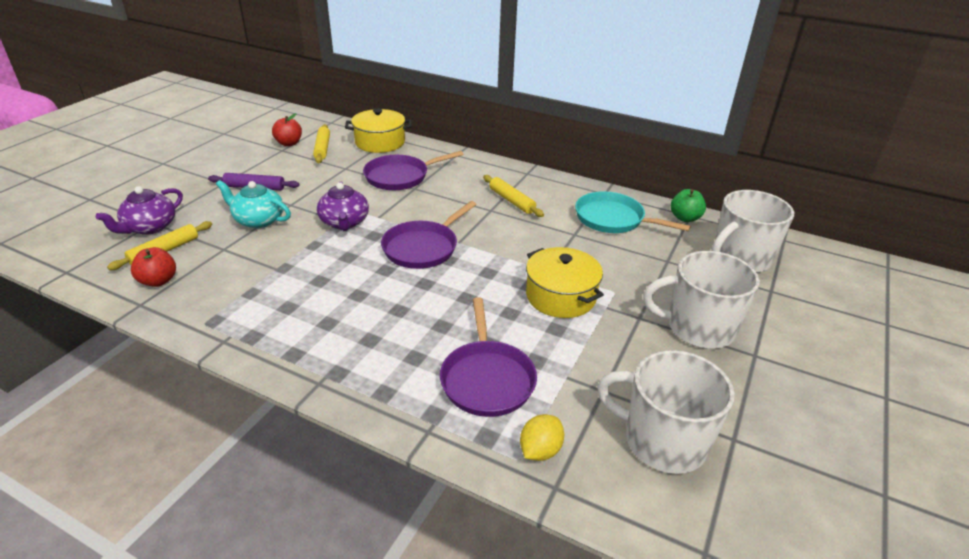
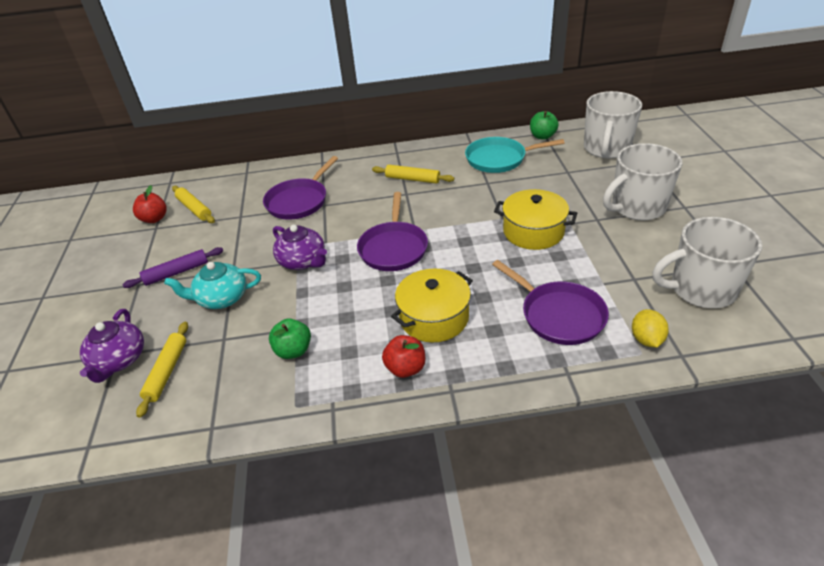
camera: 30 degrees left, 5 degrees up
(158, 281) = (200, 399): red apple -> red apple (405, 368)
(254, 283) = (293, 350): none -> green apple
(380, 142) = (241, 180): yellow pot -> yellow pot (434, 318)

